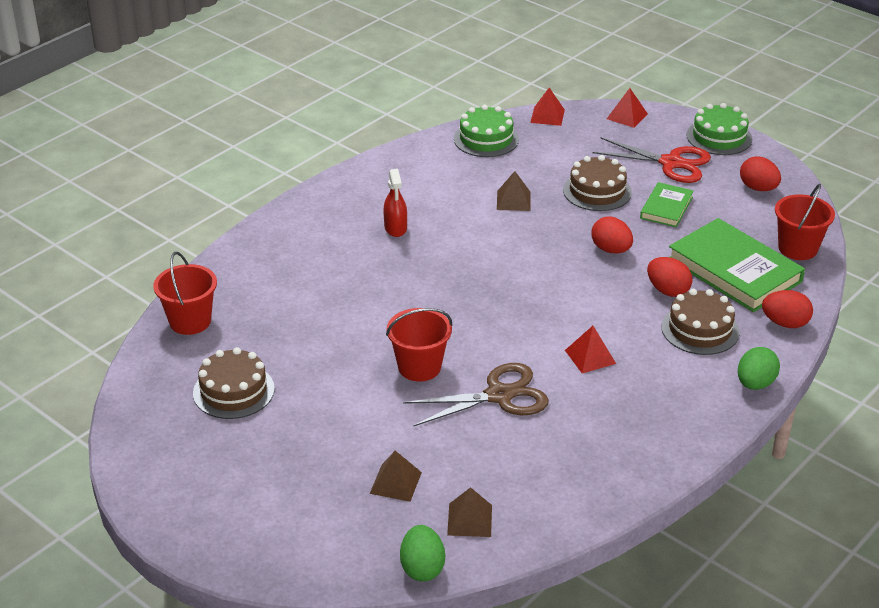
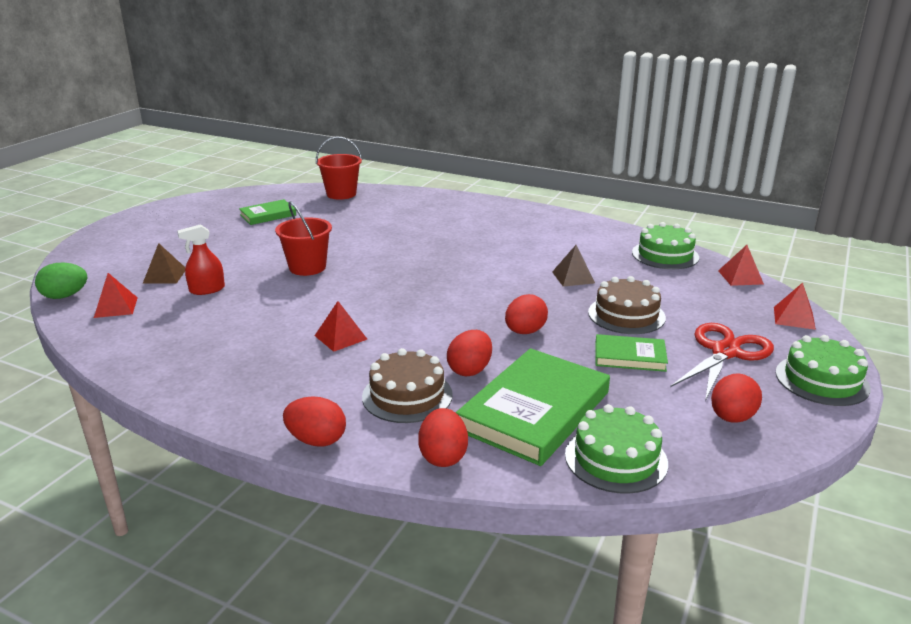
camera: 75 degrees right, 10 degrees down
(233, 391) = (268, 215): brown cake -> green book
(395, 228) = (493, 237): red spray bottle -> red spray bottle (207, 289)
(469, 520) = (116, 307): brown pyramid -> red pyramid
(499, 396) = (275, 302): brown scissors -> none
(671, 163) = (725, 352): red scissors -> red scissors turned 150 degrees counterclockwise
(755, 384) = (316, 440): green egg -> red egg
(798, 248) = (616, 458): red bucket -> green cake

